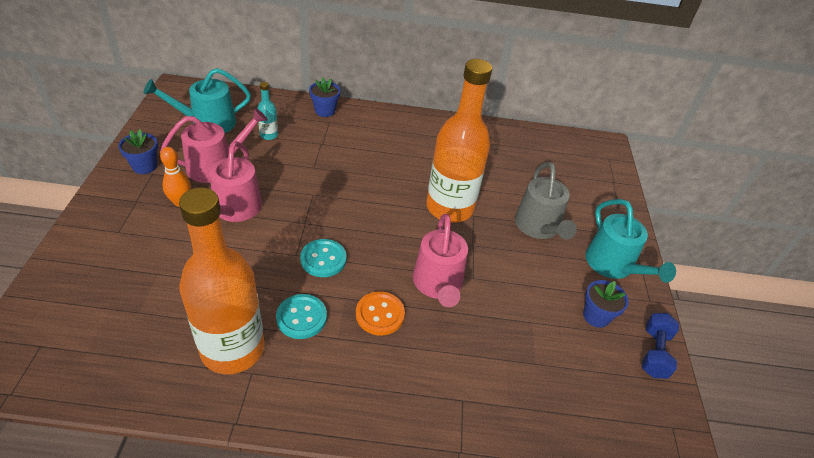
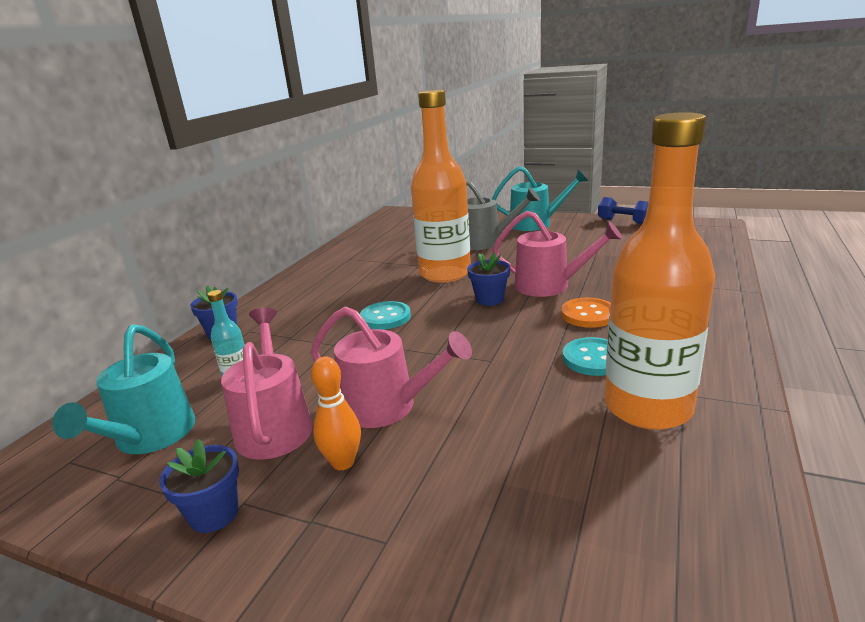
camera: 65 degrees left, 20 degrees down
(323, 259) = (502, 342): turquoise button -> turquoise button (385, 317)
(596, 316) = (589, 233): blue flower pot -> blue flower pot (489, 299)

